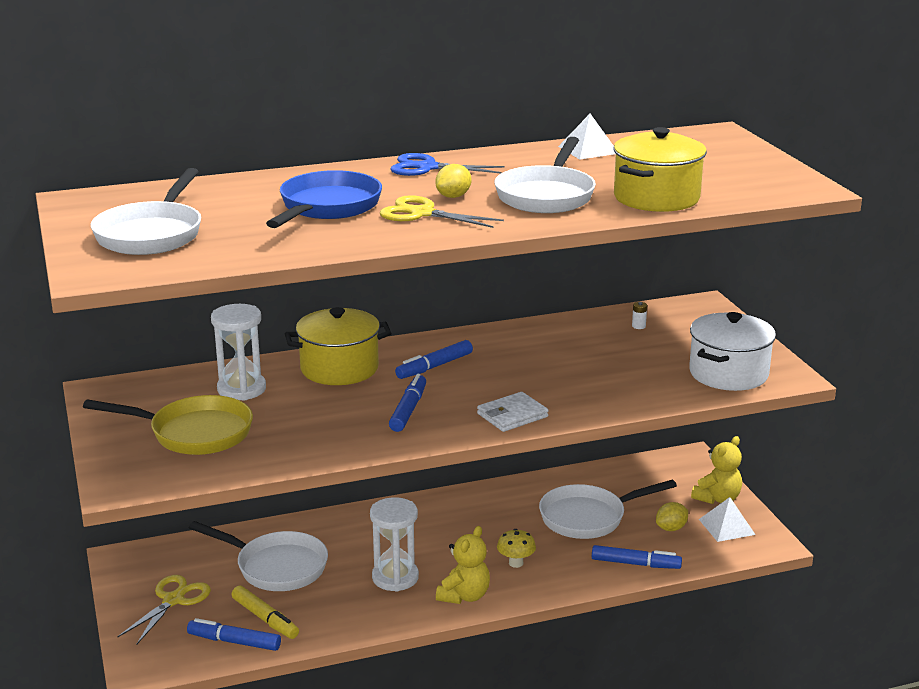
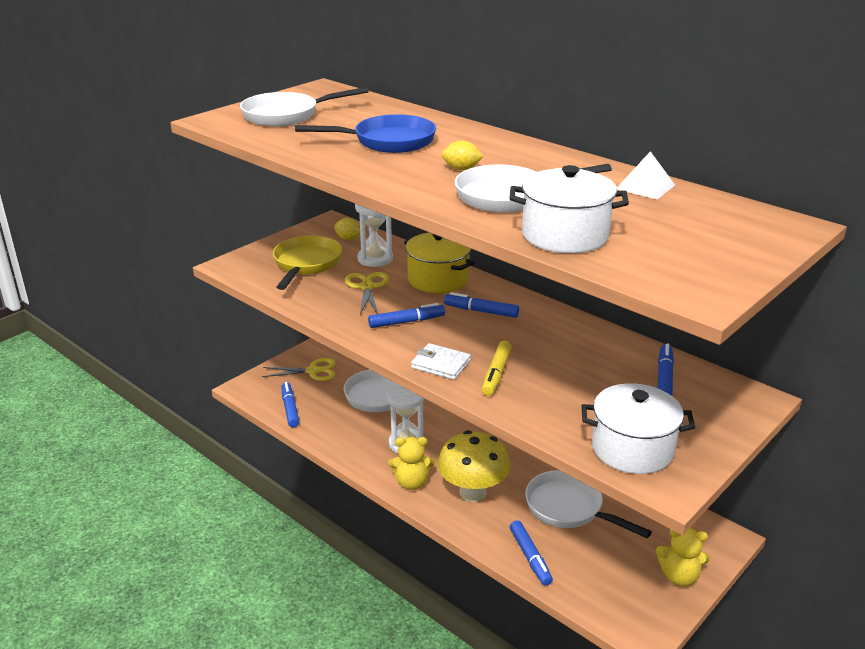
camera: 60 degrees right, 5 degrees up
(194, 433) = (306, 264): yellow pan -> yellow pan turned 150 degrees counterclockwise
(265, 619) = (321, 410): yellow marker -> yellow marker (496, 374)
(422, 213) = (412, 168): yellow scissors -> yellow scissors (367, 287)
(427, 168) = (511, 148): blue scissors -> none
(516, 563) = (473, 492): yellow mushroom -> yellow mushroom, size x2.18
(638, 326) = (664, 377): white battery -> blue marker
(656, 198) = (565, 235): yellow pot -> white pot
(671, 528) = (601, 562): yellow lemon -> yellow lemon (348, 239)
(726, 527) = (640, 597): white pyramid -> none

